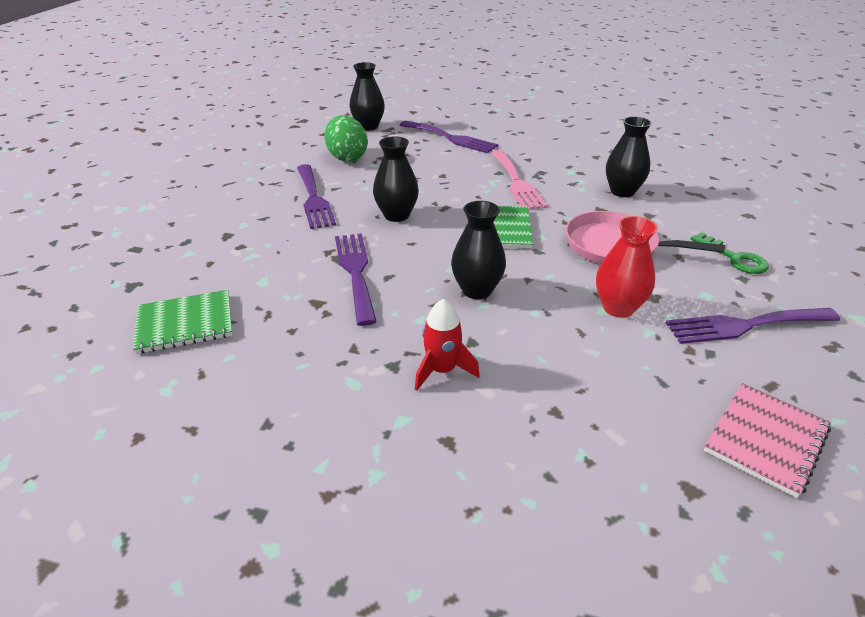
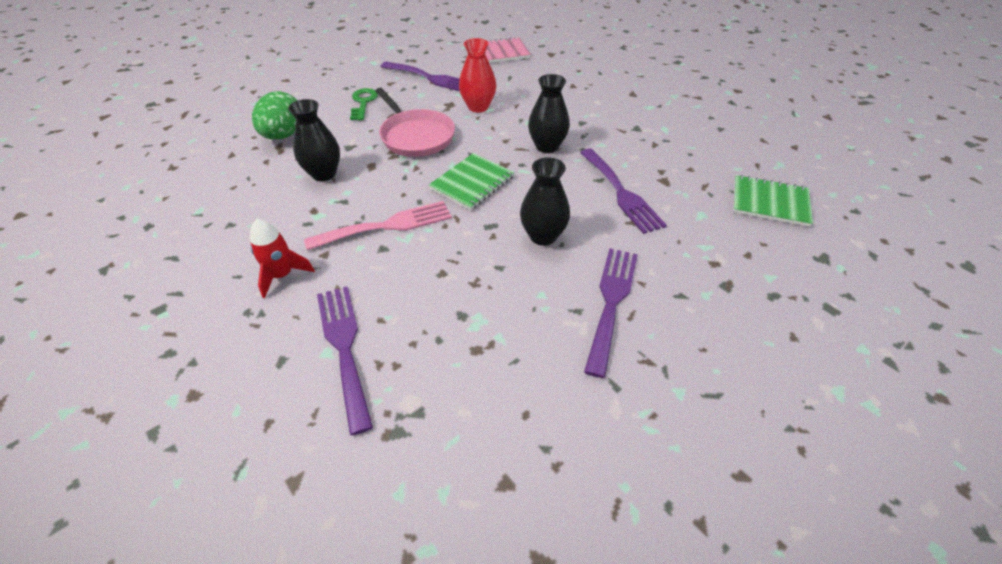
camera: 145 degrees left, 10 degrees up
(347, 157) = (519, 375): green egg -> green egg (284, 135)
(355, 272) = (621, 193): purple fork -> purple fork turned 45 degrees counterclockwise
(368, 127) = (417, 463): black vase -> none
(442, 370) = (611, 117): red rocket -> red rocket (282, 275)
(516, 182) = (387, 226): pink fork -> pink fork turned 45 degrees clockwise

